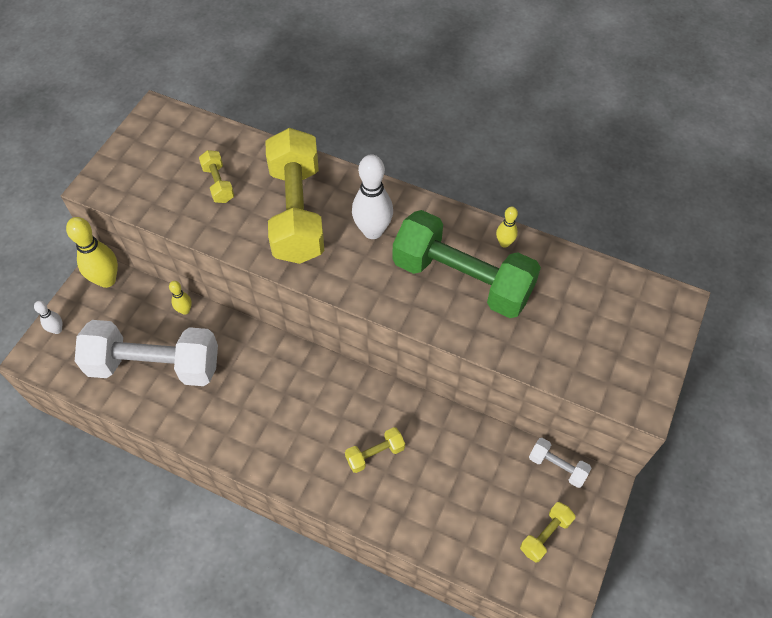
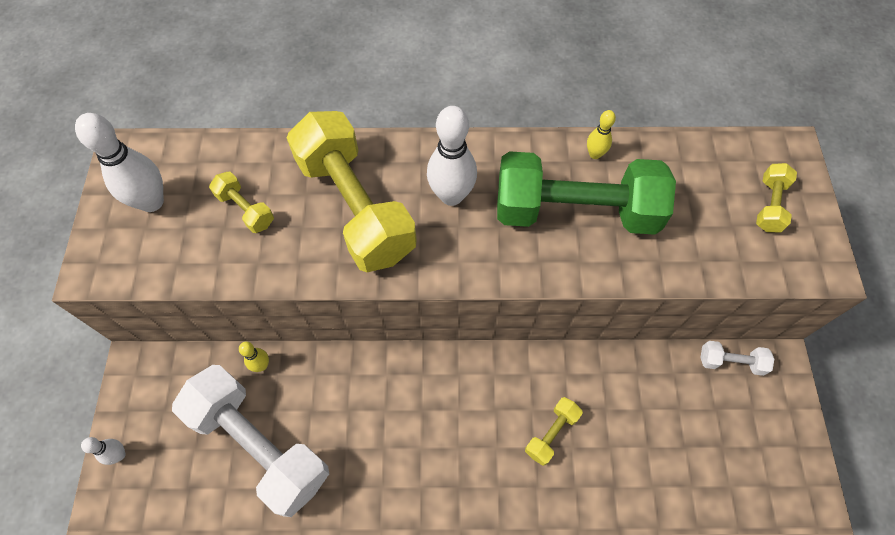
camera: 25 degrees left, 5 degrees up
(107, 280) = (150, 369): yellow bowling pin -> none
(154, 365) = (260, 445): white dumbbell -> white dumbbell turned 60 degrees clockwise
(157, 154) = (151, 202): none -> white bowling pin
(545, 535) = (759, 439): yellow dumbbell -> yellow dumbbell (769, 205)

